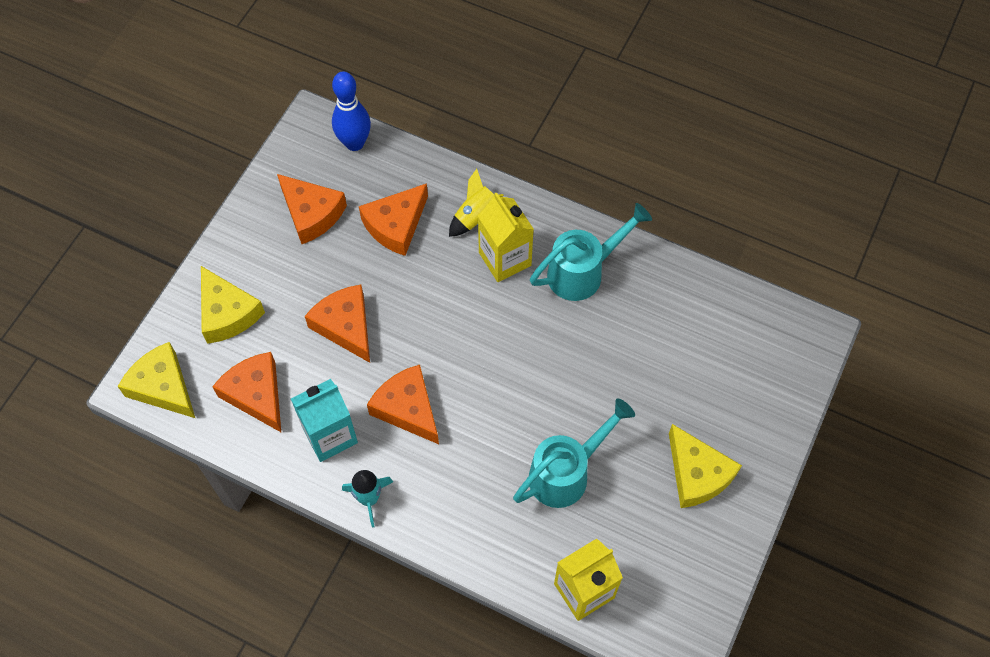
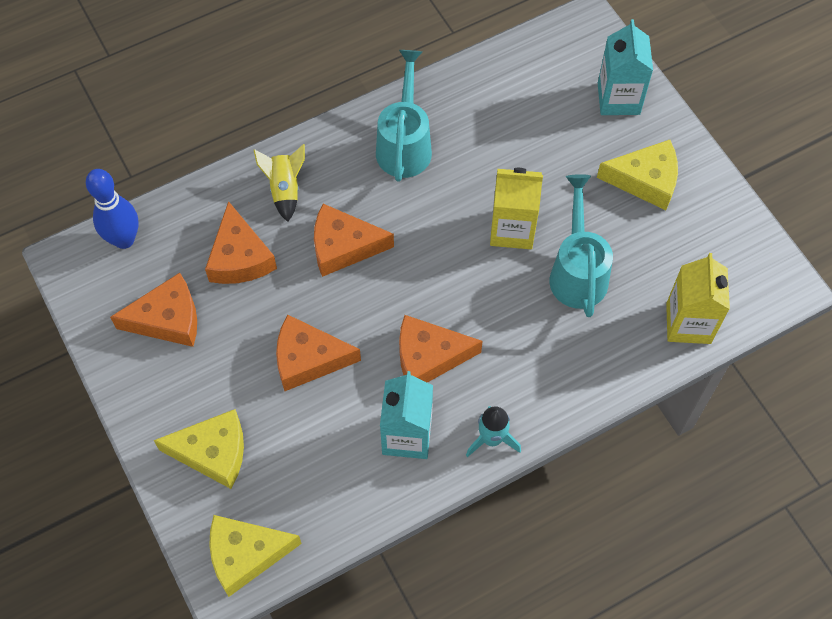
camera: 55 degrees left, 0 degrees up
(256, 394) = (318, 475): orange cheese -> orange cheese (343, 246)
(505, 259) = (345, 194): yellow carton -> yellow carton (512, 229)
(761, 404) = (618, 98): none -> turquoise carton

